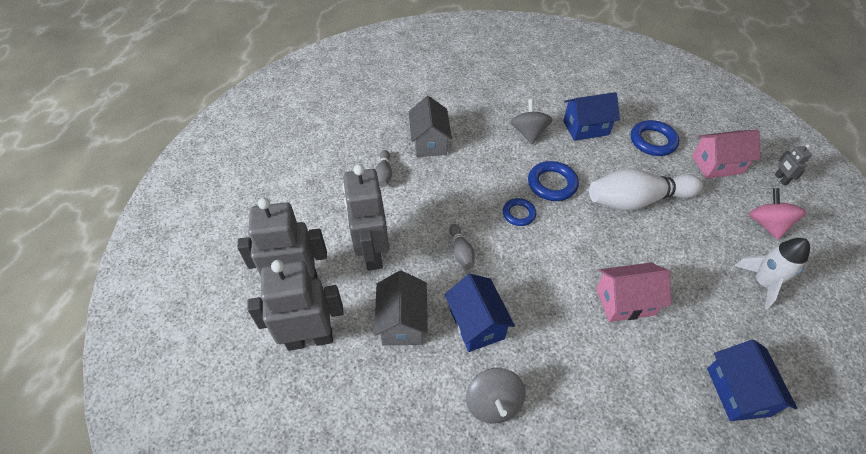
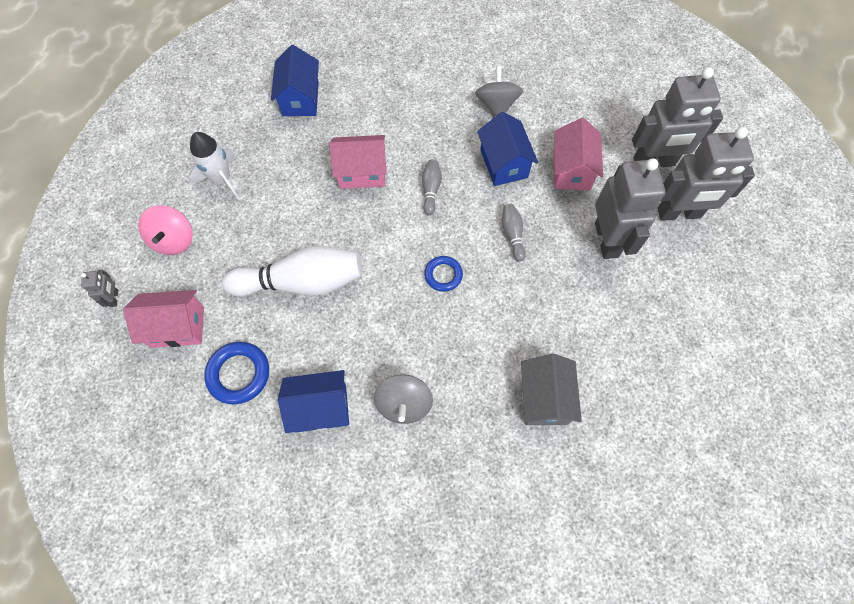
camera: 175 degrees left, 15 degrees up
(384, 174) = (603, 347): grey bowling pin -> grey bowling pin (431, 190)
(402, 322) = (571, 170): grey house -> pink house
(552, 184) = (394, 314): blue ring -> none

